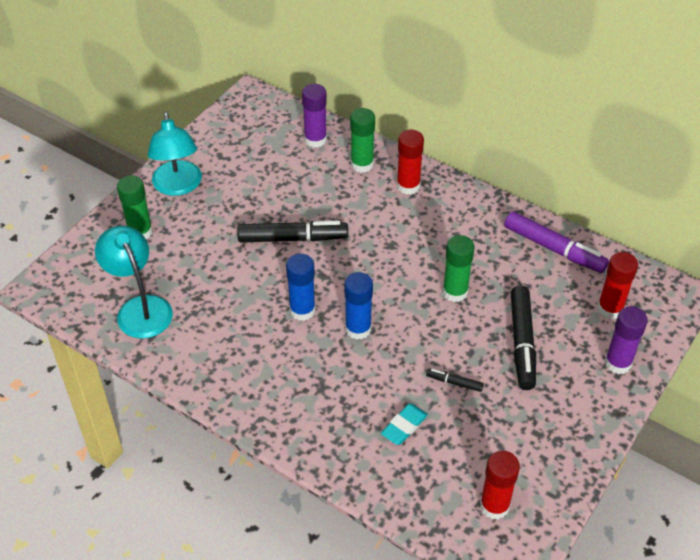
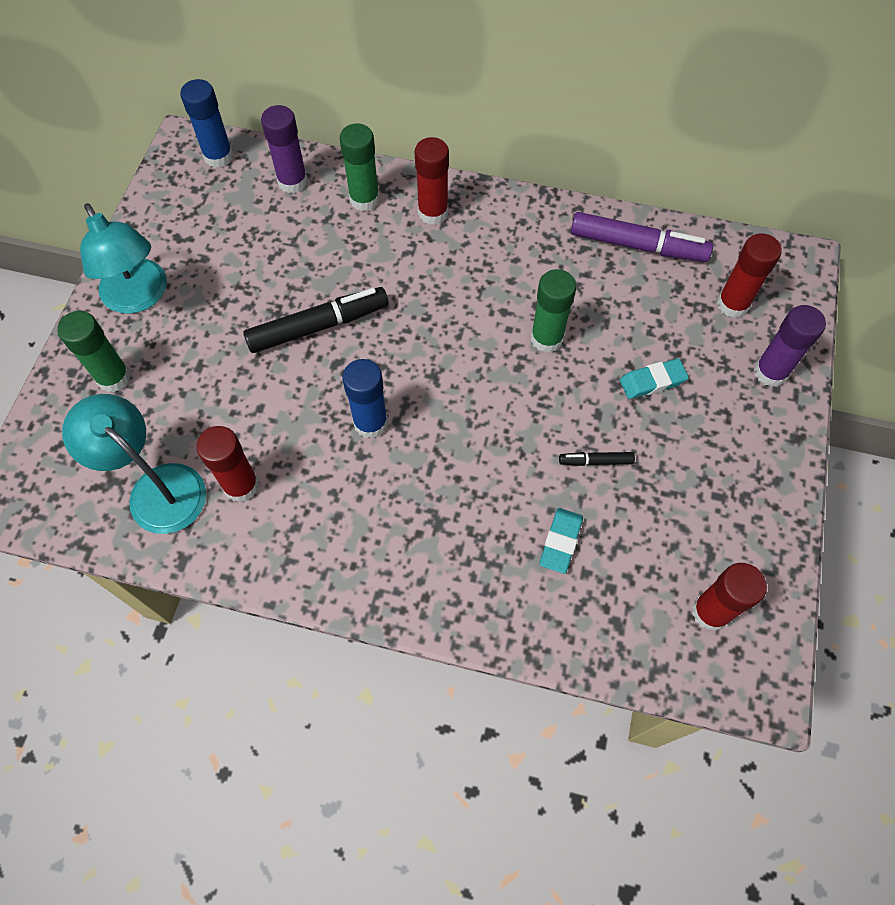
camera: 20 degrees left, 15 degrees up
(196, 323) = (241, 485): none -> red glue stick
(358, 329) = (450, 426): blue glue stick -> blue glue stick (218, 156)
(522, 343) = (652, 381): black marker -> turquoise eraser

